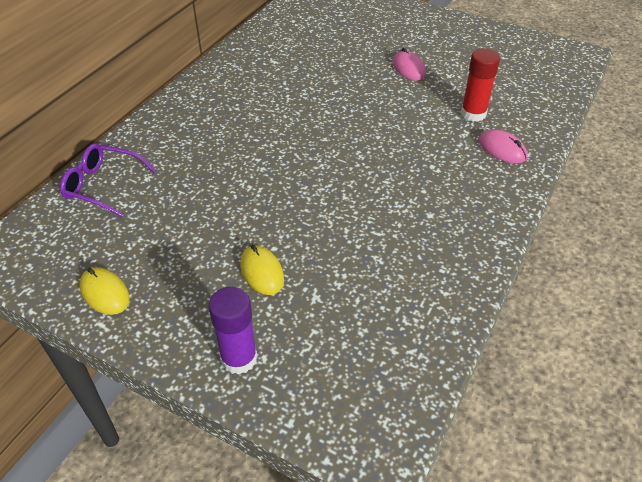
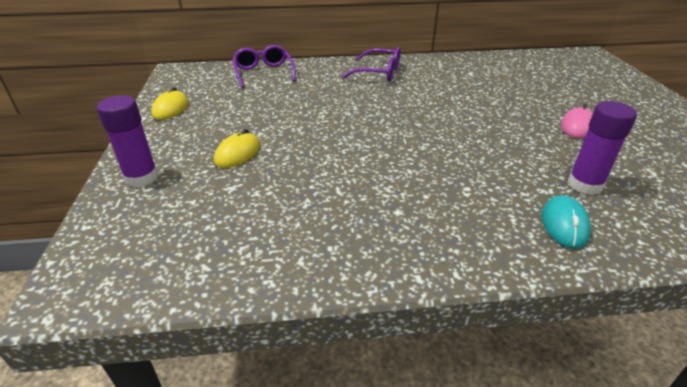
camera: 55 degrees right, 10 degrees down
(206, 109) = (379, 73): none -> purple glasses
(473, 114) = (584, 185): red glue stick -> purple glue stick
(502, 149) = (564, 224): pink mouse -> turquoise mouse

